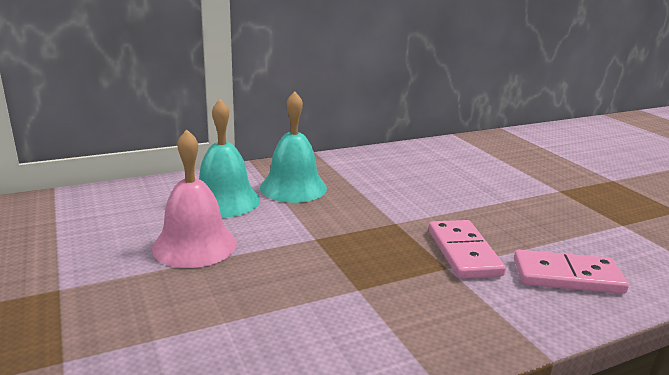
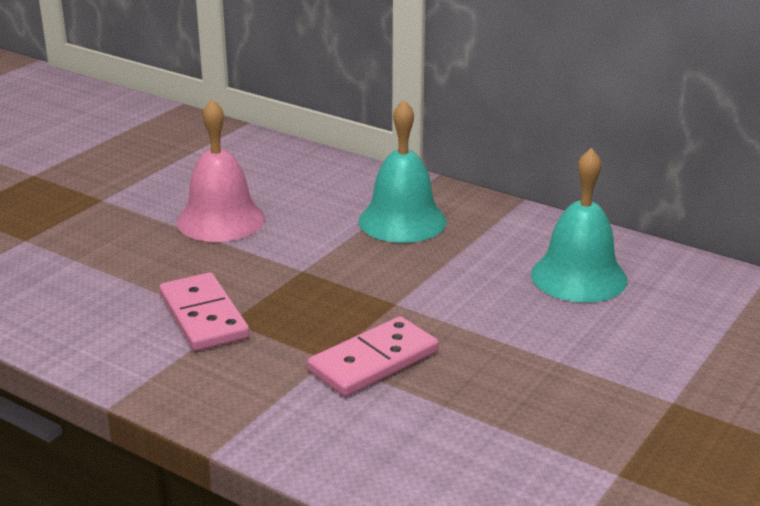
camera: 60 degrees right, 5 degrees up
(224, 200) = (322, 199): turquoise bell -> turquoise bell (578, 277)
(567, 276) = (395, 442): pink domino -> pink domino (203, 316)

